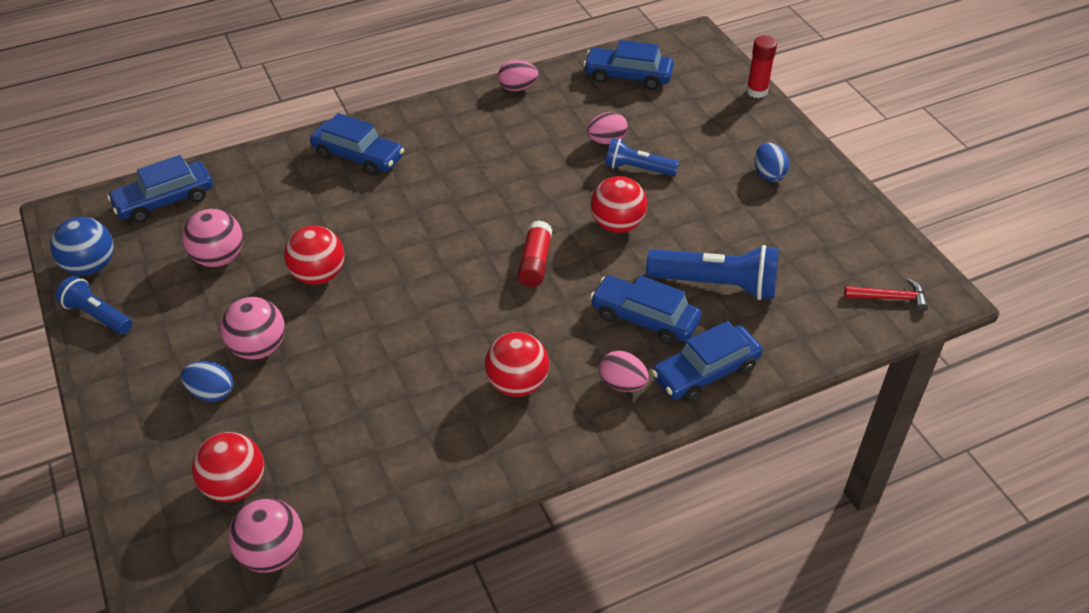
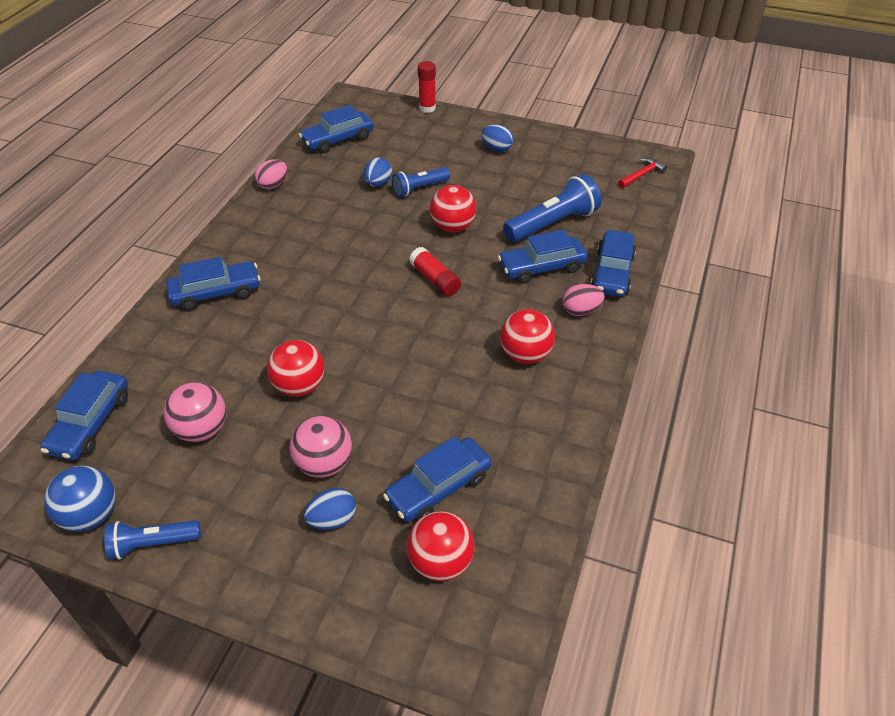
camera: 45 degrees left, 0 degrees up
(272, 553) = (527, 579): pink ball -> none
(307, 432) = (438, 487): none -> blue car
(606, 141) = (378, 184): pink egg -> blue egg

